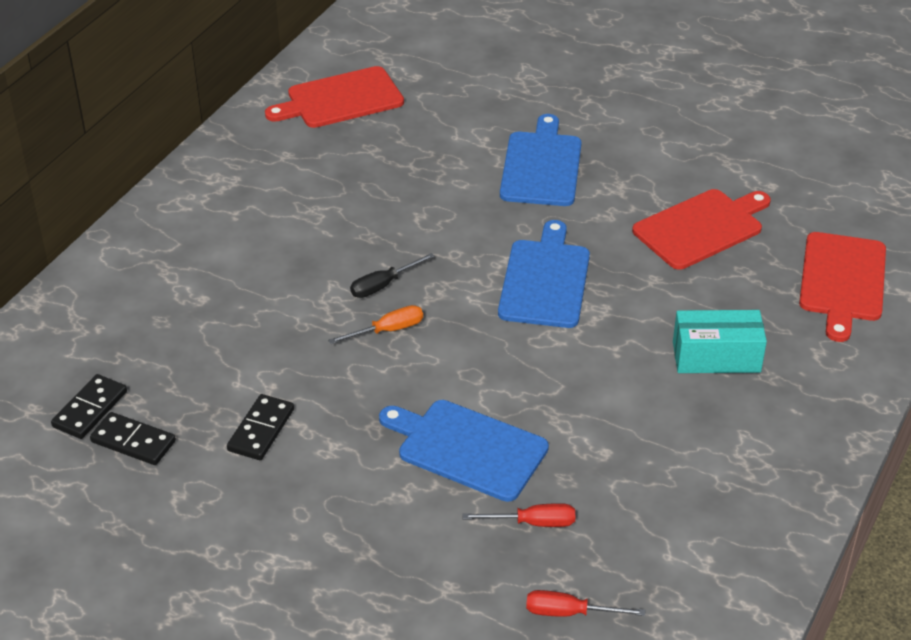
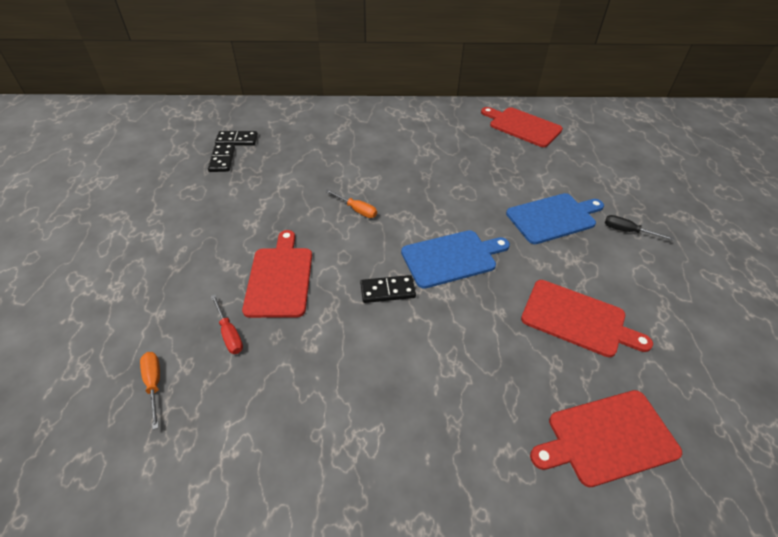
camera: 60 degrees right, 5 degrees up
(261, 430) = (251, 195): black domino -> black domino (387, 290)
(383, 285) = (391, 195): black screwdriver -> black screwdriver (627, 231)
(467, 448) = (280, 278): blue cutting board -> red cutting board
(569, 613) = (154, 384): red screwdriver -> orange screwdriver
(716, 357) = (449, 379): turquoise box -> none

